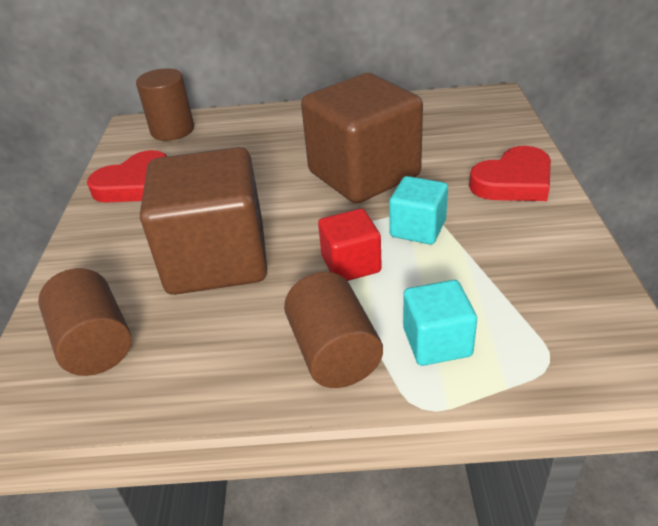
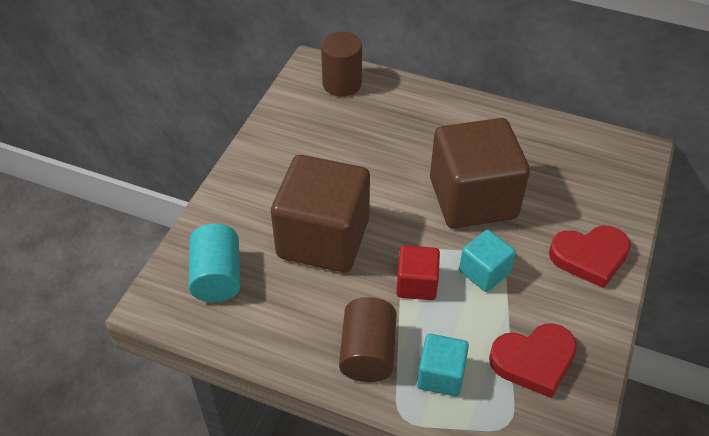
camera: 20 degrees right, 10 degrees up
(95, 344) = (217, 277): brown cylinder -> turquoise cylinder
(134, 184) = (291, 135): red heart -> red heart (534, 361)

